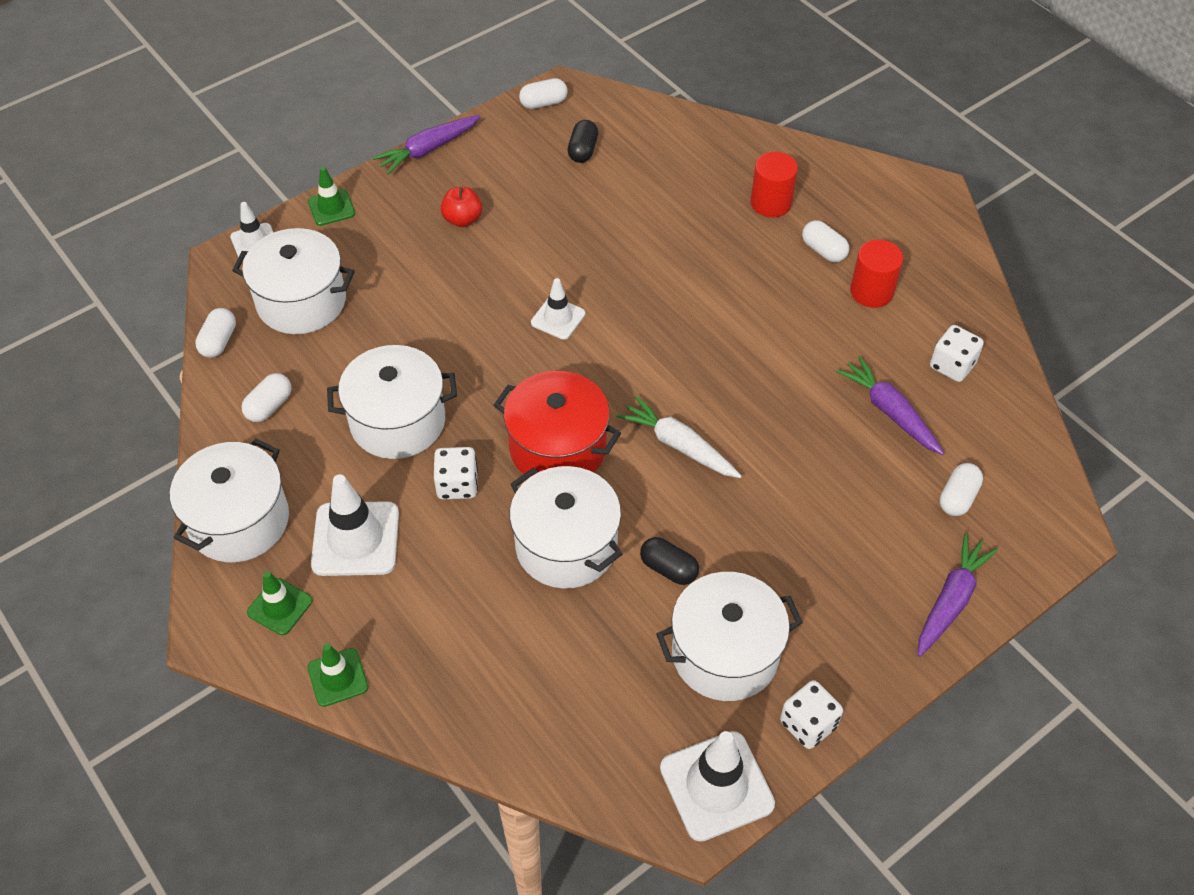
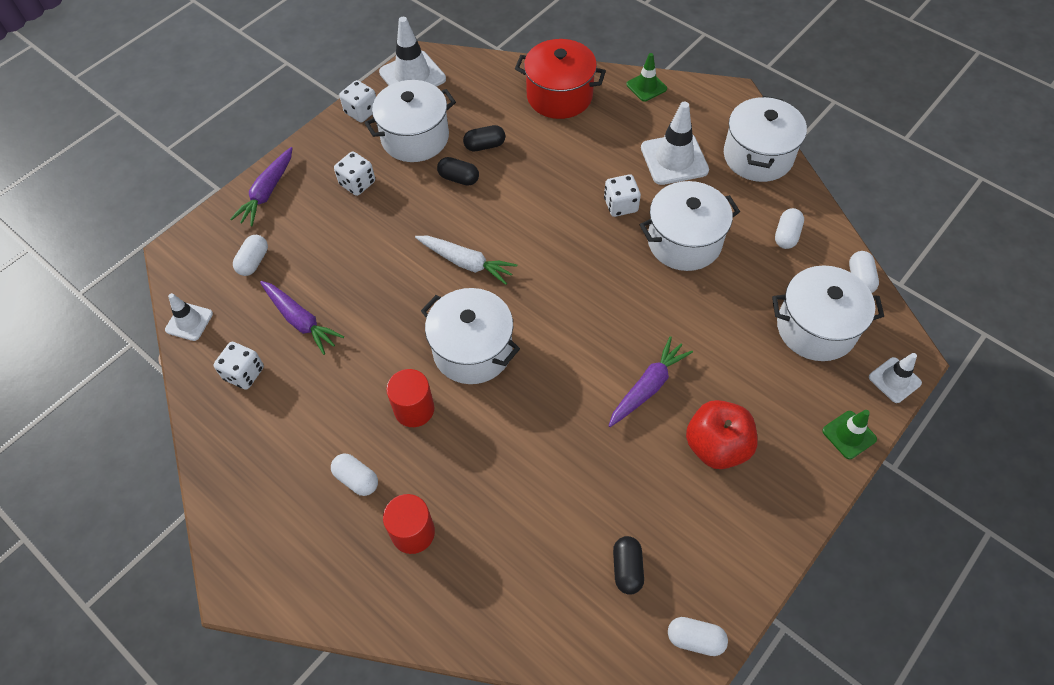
camera: 170 degrees right, 5 degrees up
(280, 606) = (701, 114): green traffic cone -> none
(428, 150) = (792, 534): purple carrot -> purple carrot (647, 387)
(462, 219) = (716, 446): red apple -> red apple, size x1.66
(543, 103) = (695, 639): white capsule -> white capsule turned 45 degrees clockwise
(558, 318) = (590, 354): white traffic cone -> white traffic cone (189, 322)
(558, 448) = (557, 244): red pot -> red pot (559, 96)
(566, 546) = (531, 180): white pot -> white pot (472, 350)
(620, 617) = (485, 145): none -> black capsule
(817, 589) = (357, 183): none -> white dice
(871, 292) = (311, 438): red cylinder -> red cylinder (414, 409)

